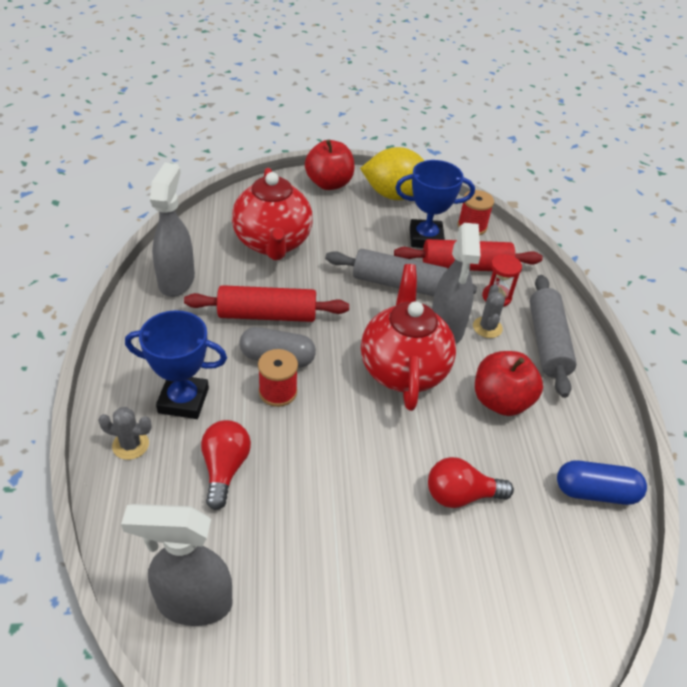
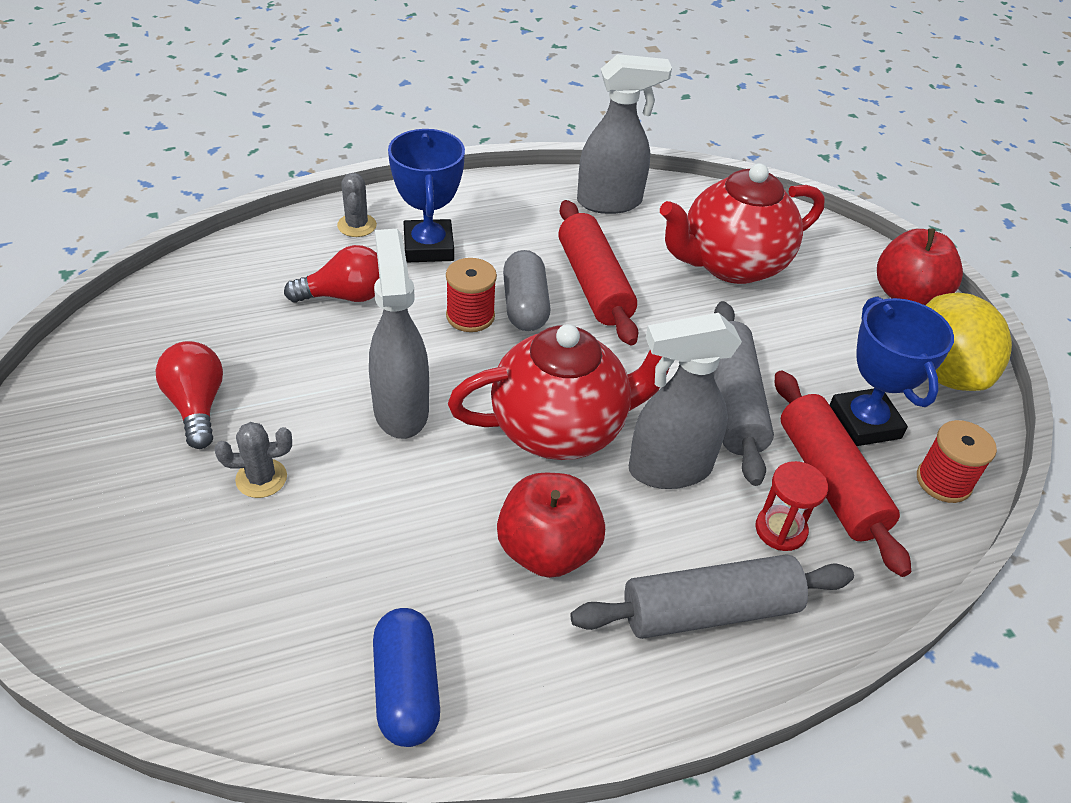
camera: 75 degrees right, 0 degrees up
(193, 603) = (179, 307): grey spray bottle -> grey spray bottle (401, 409)
(461, 495) = (360, 514): red light bulb -> red light bulb (197, 406)
(487, 327) = (699, 522): grey cactus -> grey cactus (261, 478)

